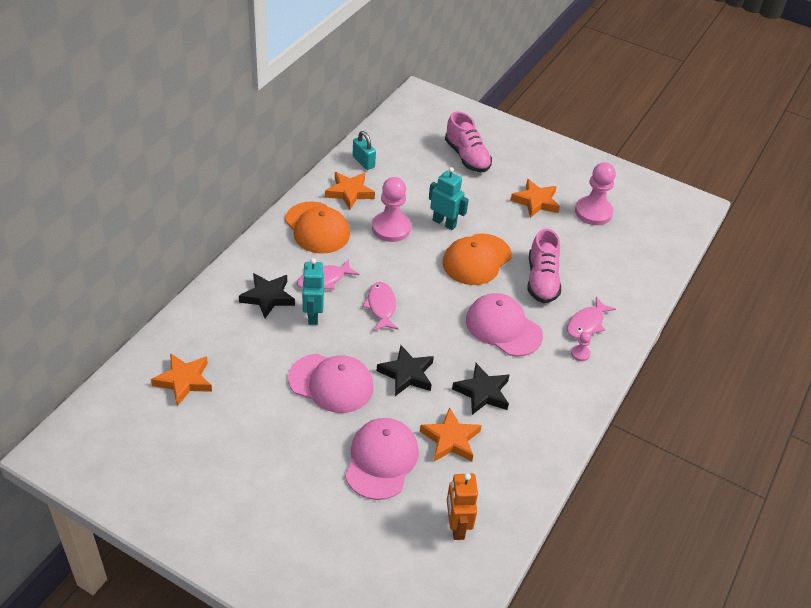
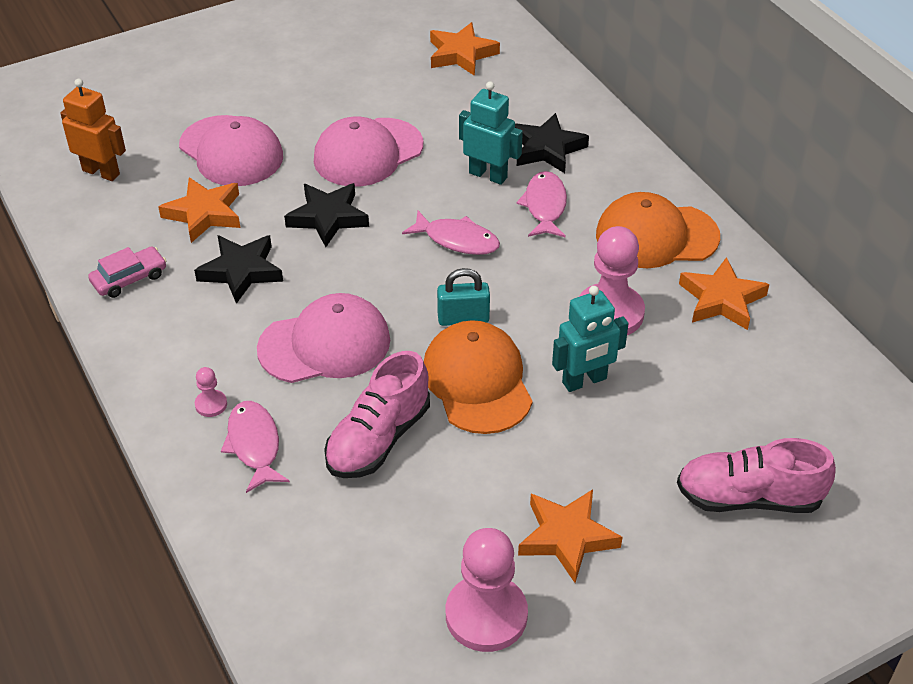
camera: 125 degrees right, 0 degrees up
(363, 162) = (796, 346): turquoise padlock -> turquoise padlock (463, 318)
(532, 445) = (129, 278): none -> pink car
(541, 280) = (378, 439): pink shoe -> pink shoe turned 90 degrees counterclockwise

